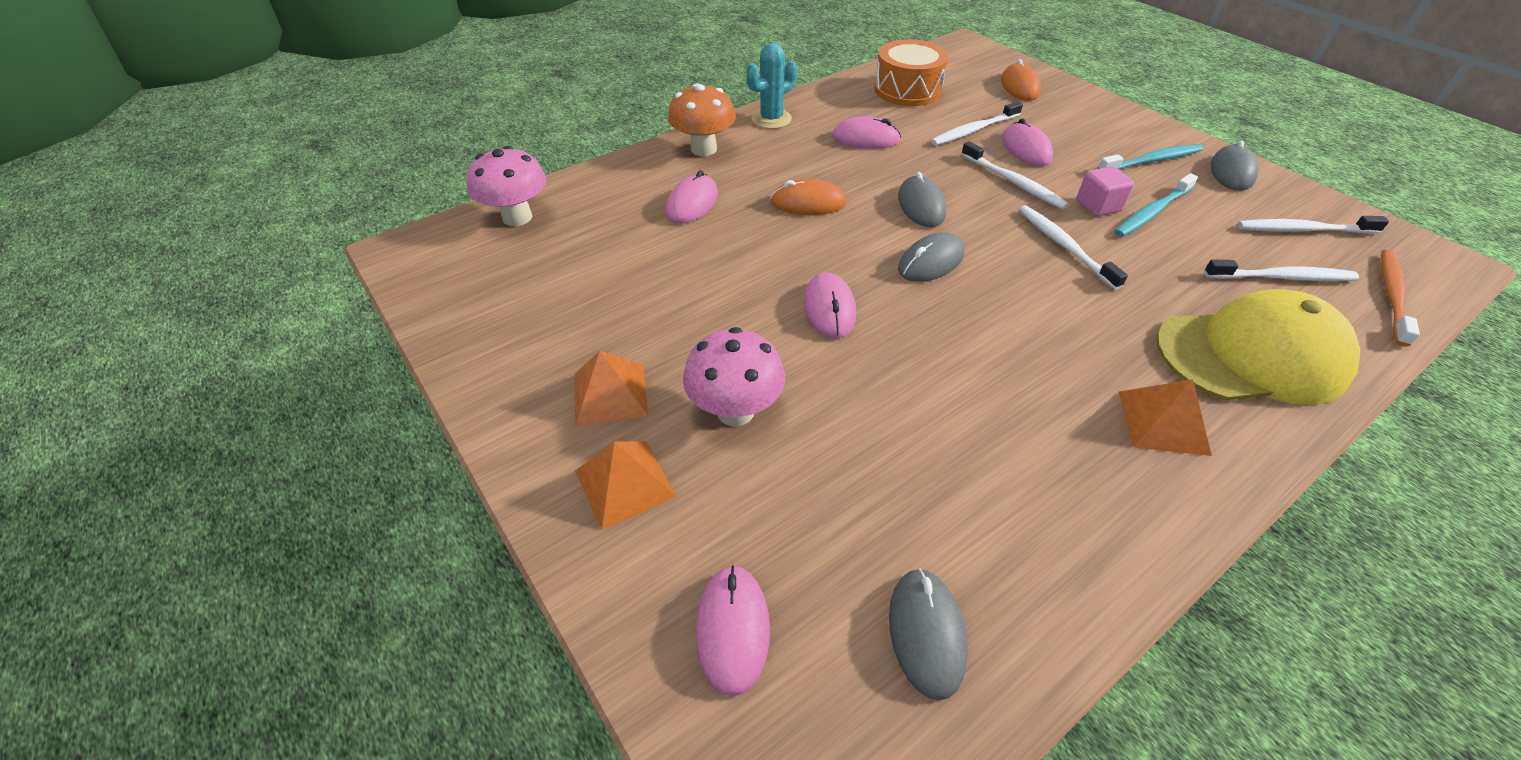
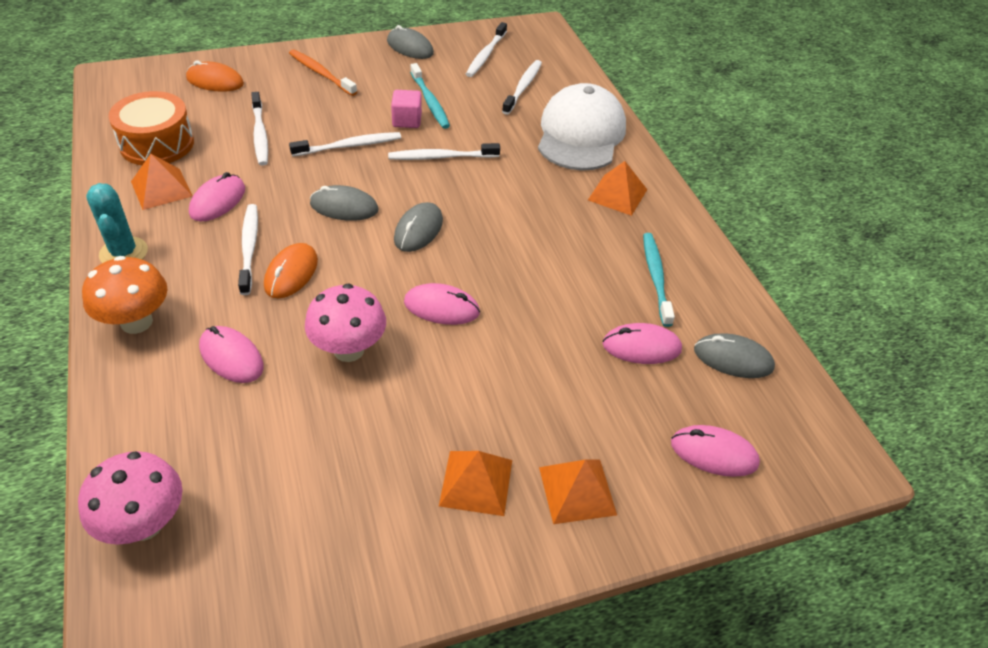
camera: 75 degrees left, 0 degrees up
(735, 411) = (529, 400): pink mushroom -> pink mushroom (348, 350)
(823, 171) = (249, 247): none -> white toothbrush
(856, 109) = (161, 188): none -> orange pyramid
(931, 262) = (418, 230): grey mouse -> grey mouse turned 45 degrees clockwise
(1026, 149) = (310, 120): pink mouse -> pink mouse (641, 347)
(1152, 161) = (372, 71): turquoise toothbrush -> turquoise toothbrush (656, 277)
(1252, 355) = (580, 134): yellow cap -> white cap
(1391, 295) = (558, 60): orange toothbrush -> orange toothbrush (320, 73)

